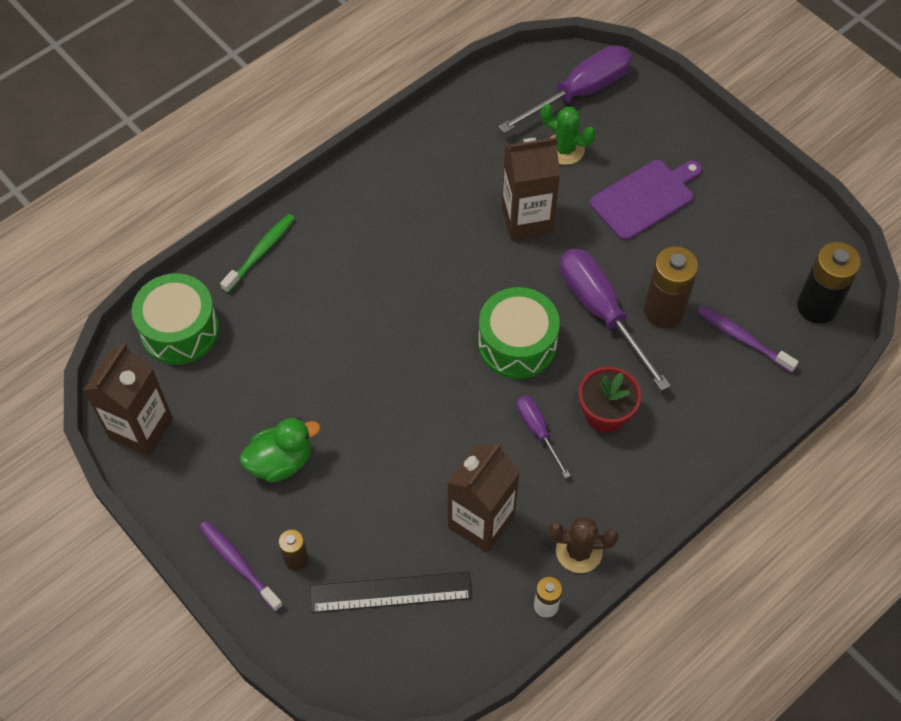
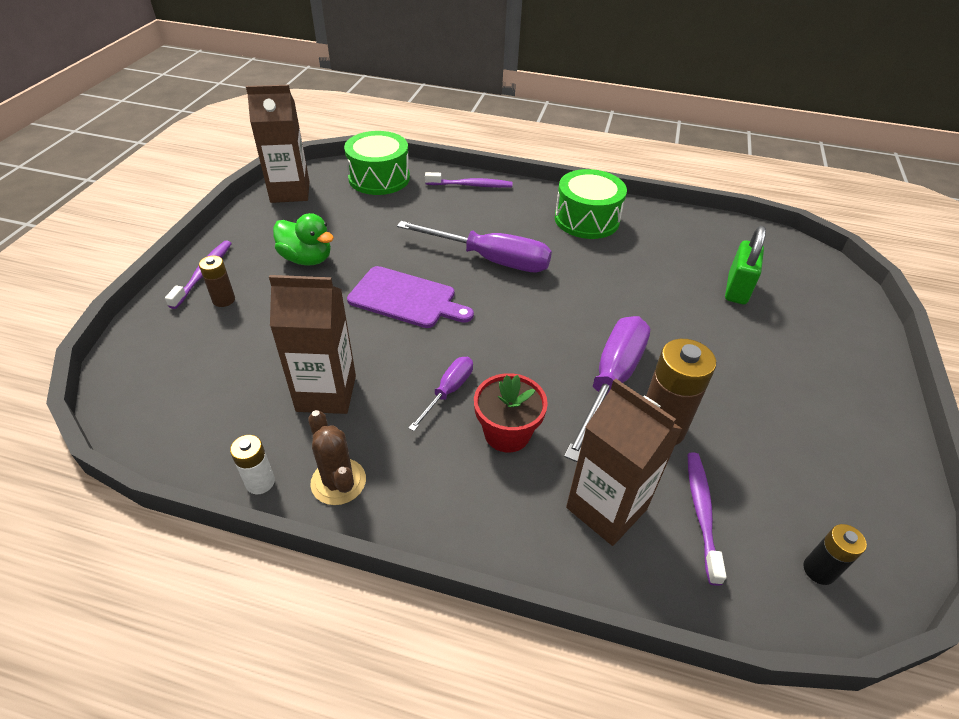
camera: 55 degrees right, 15 degrees down
(260, 252) = (471, 185): green toothbrush -> purple toothbrush
(391, 592) = (220, 365): black ruler -> none
(517, 344) = (523, 340): green drum -> green drum (586, 219)
(527, 219) = (646, 296): brown carton -> brown carton (606, 508)
(564, 149) = (737, 289): green cactus -> green padlock
(579, 92) = (798, 275): purple screwdriver -> purple screwdriver (490, 259)
(645, 198) = (759, 359): purple cutting board -> purple cutting board (406, 298)
(817, 306) = (819, 570): black battery -> black battery, size x0.54

